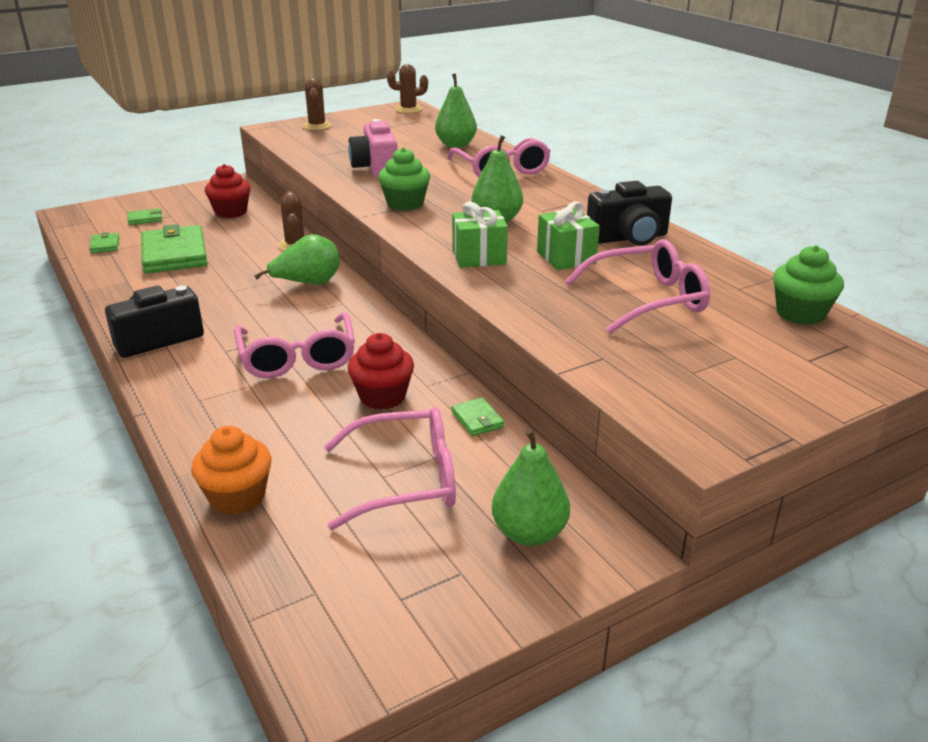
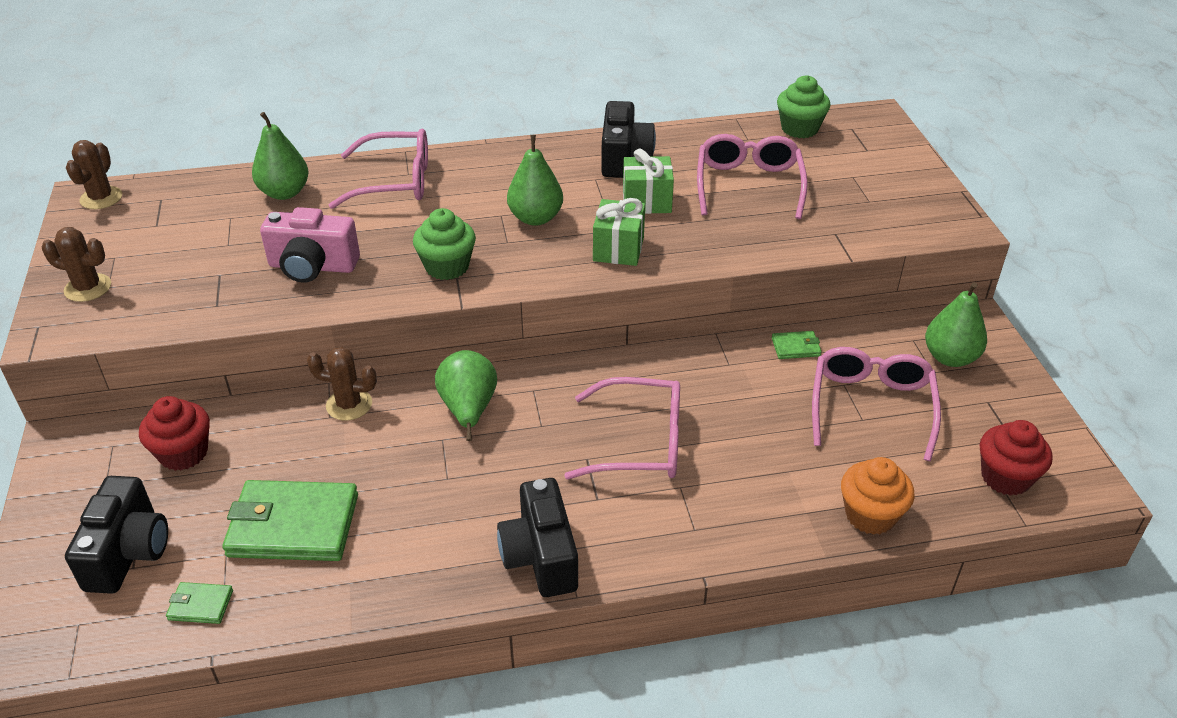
camera: 70 degrees left, 10 degrees up
(145, 219) = (128, 552): green wallet -> black camera
(382, 396) = (738, 396): red cupcake -> red cupcake (1005, 477)

